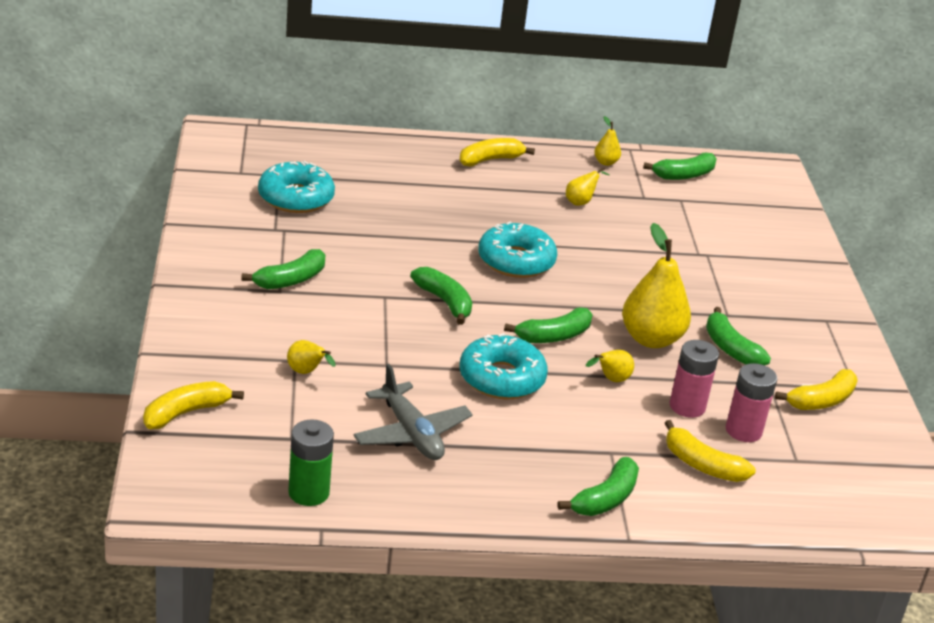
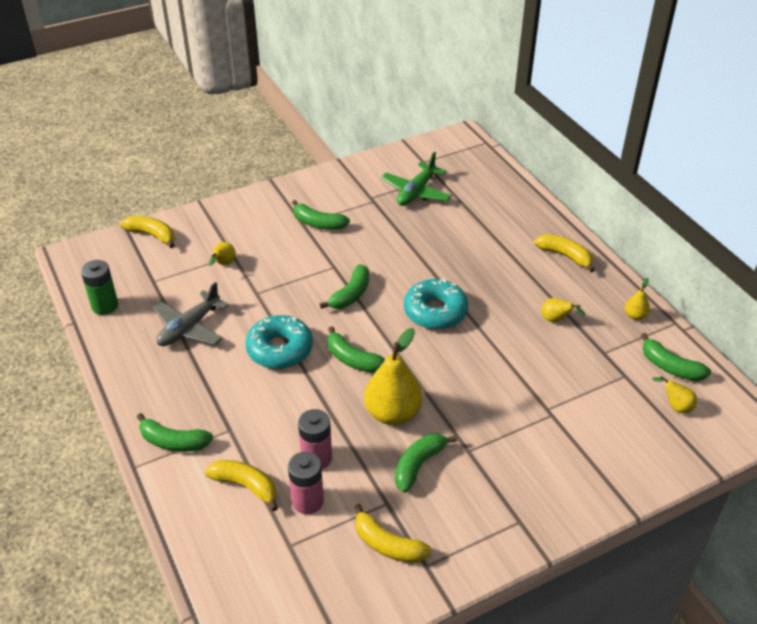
camera: 70 degrees right, 10 degrees up
(296, 198) = (416, 192): turquoise donut -> green plane
(611, 380) = (320, 405): yellow pear -> yellow pear (675, 406)
(702, 465) = (246, 486): yellow banana -> yellow banana turned 105 degrees clockwise

